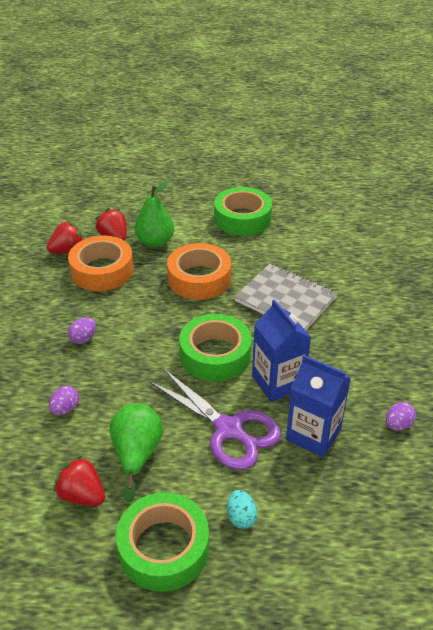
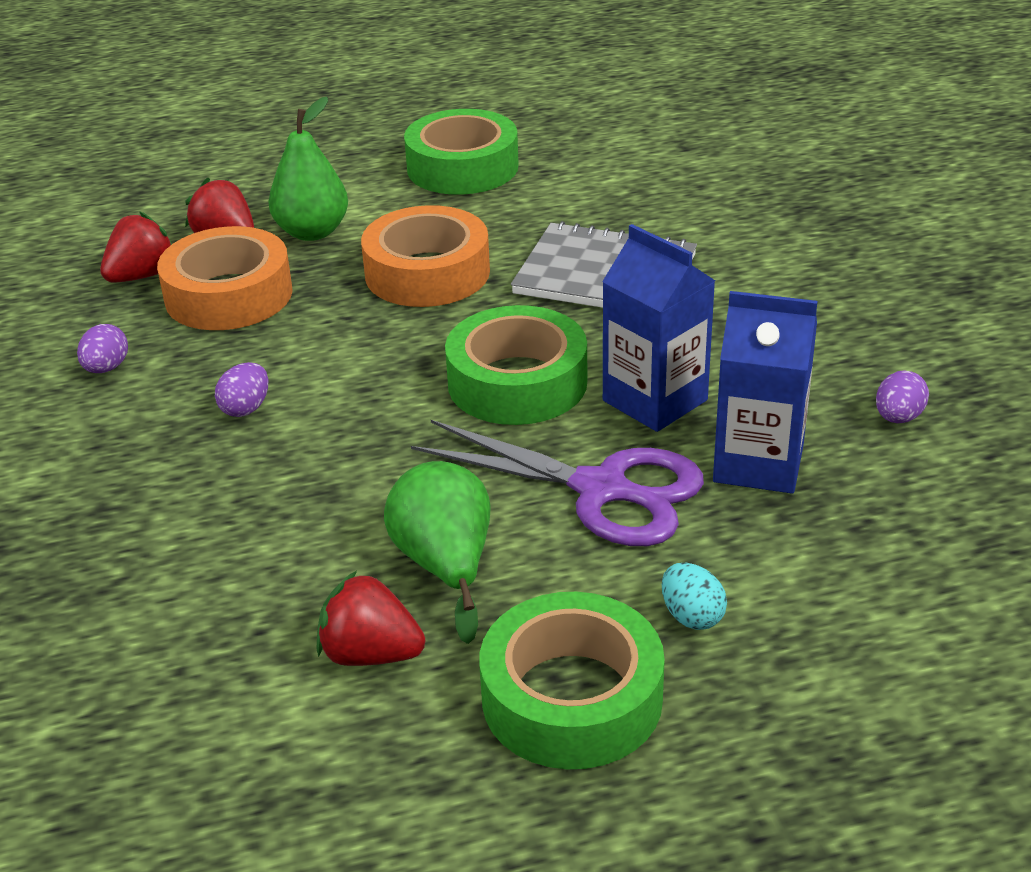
camera: 15 degrees left, 5 degrees down
(65, 409) = (266, 526): purple egg -> purple egg (106, 368)

